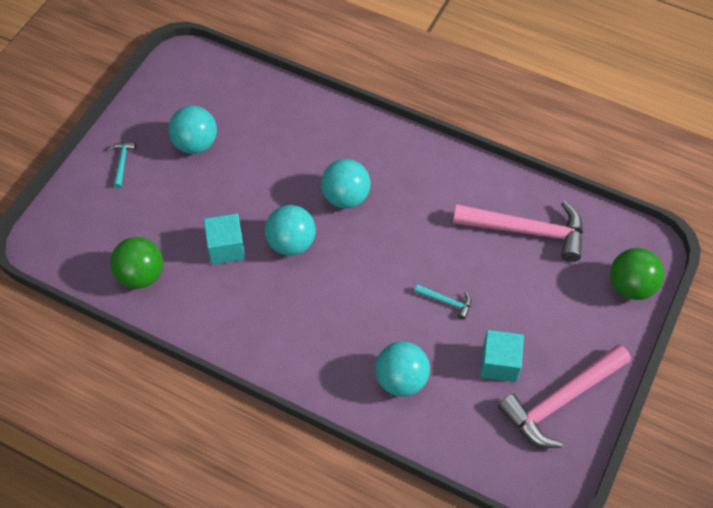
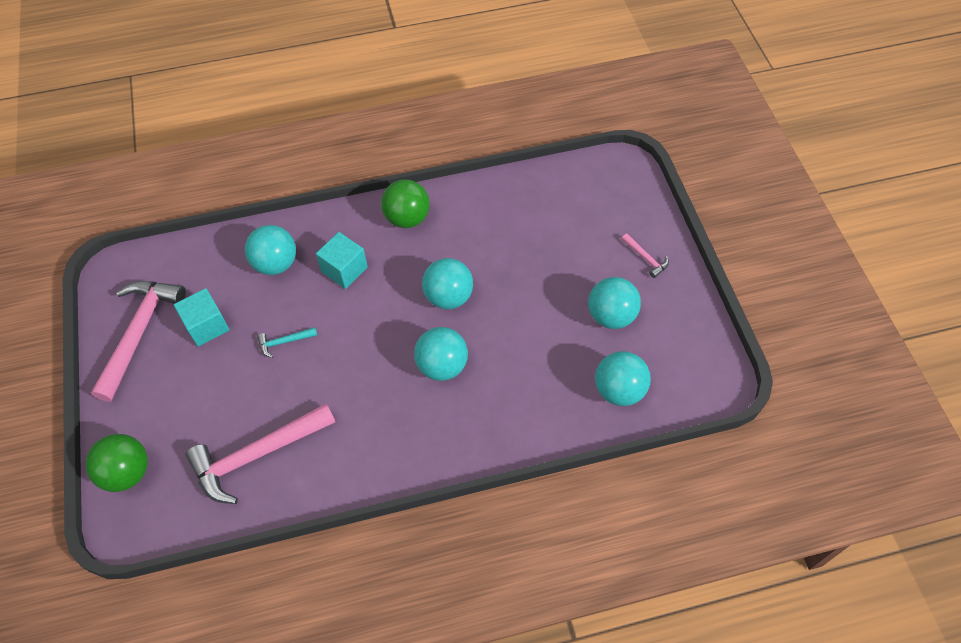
camera: 140 degrees right, 0 degrees up
(122, 163) = (645, 258): turquoise hammer -> pink hammer
(141, 275) = (531, 197): green ball -> green ball (407, 218)
(226, 247) = (493, 258): turquoise cube -> turquoise cube (344, 270)
(248, 98) = (619, 390): none -> turquoise ball

